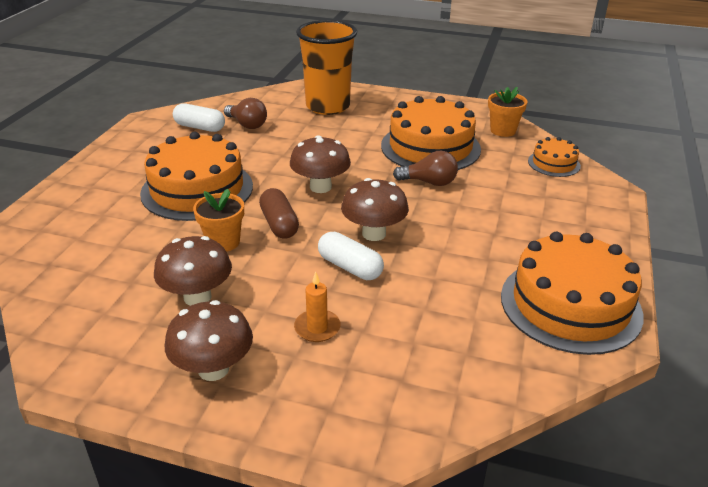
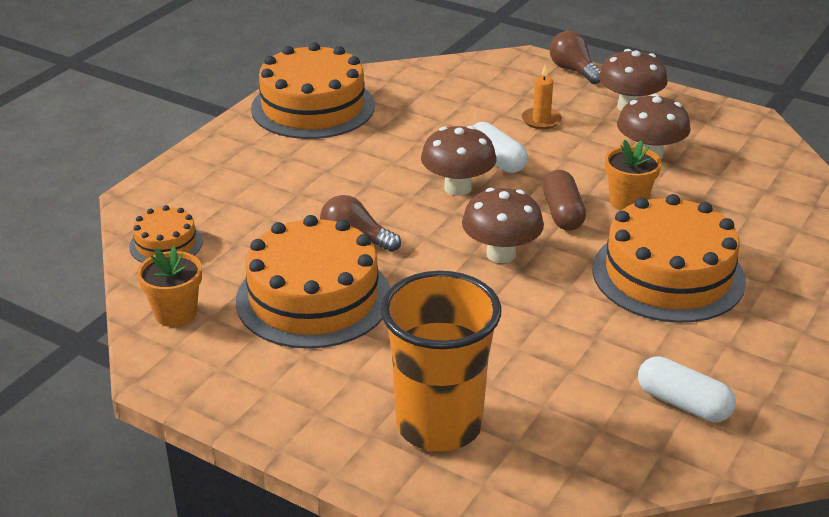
camera: 165 degrees left, 0 degrees up
(247, 124) = (597, 397): brown light bulb -> brown light bulb (573, 70)

